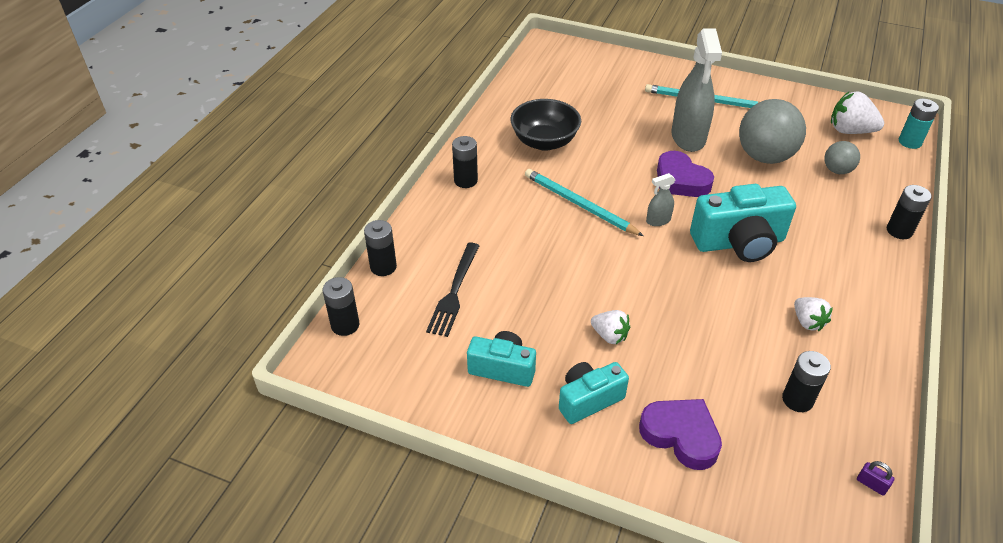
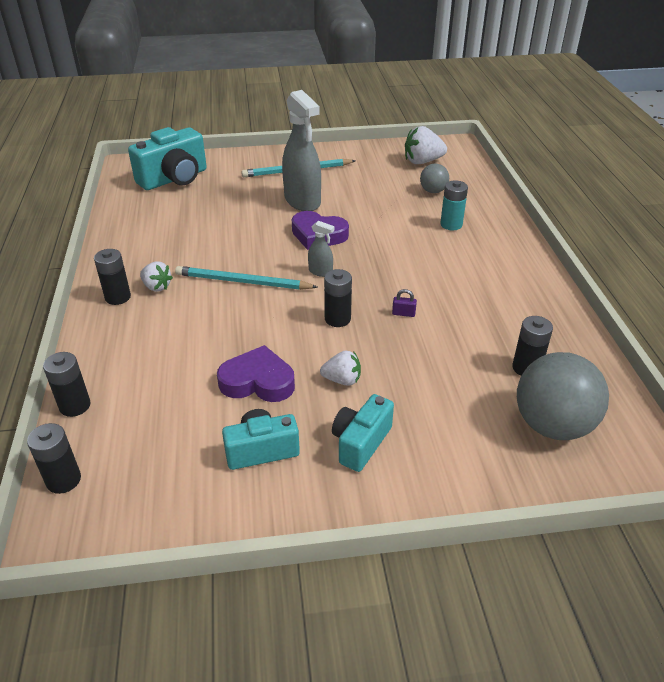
camera: 30 degrees left, 5 degrees down
(454, 292) = (168, 400): black fork -> none
(544, 142) = (176, 241): black bowl -> none
(658, 220) = (320, 272): grey spray bottle -> grey spray bottle turned 105 degrees counterclockwise
(681, 435) = (459, 437): purple heart -> purple heart (258, 381)
(739, 242) = (397, 266): turquoise camera -> turquoise camera (174, 179)
(764, 156) = (373, 197): grey ball -> grey ball (552, 425)
(807, 322) = (491, 306): white strawberry -> white strawberry (157, 287)
(871, 484) = (624, 408): purple padlock -> purple padlock (403, 313)
(899, 231) = (506, 219): black battery -> black battery (337, 319)
(910, 142) = (469, 157): turquoise battery -> turquoise battery (451, 225)

